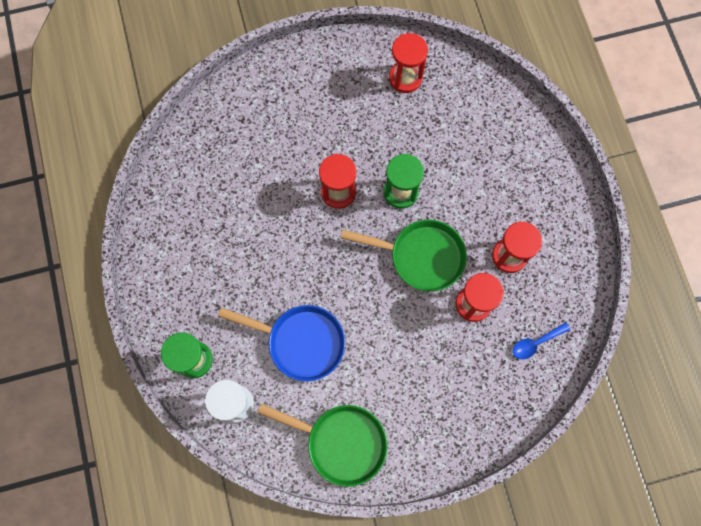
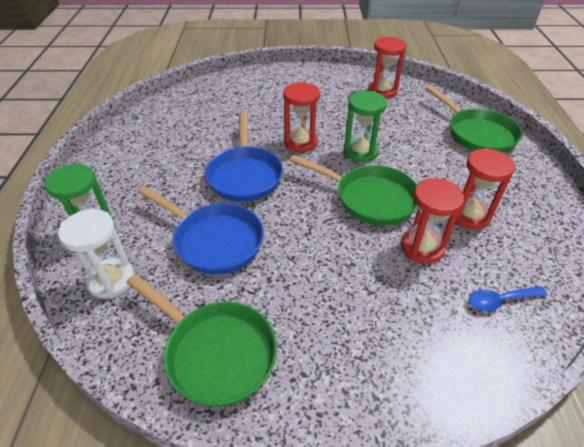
camera: 15 degrees right, 30 degrees down
(299, 254) = (245, 175): none -> blue pan
(511, 133) = (477, 134): none -> green pan

